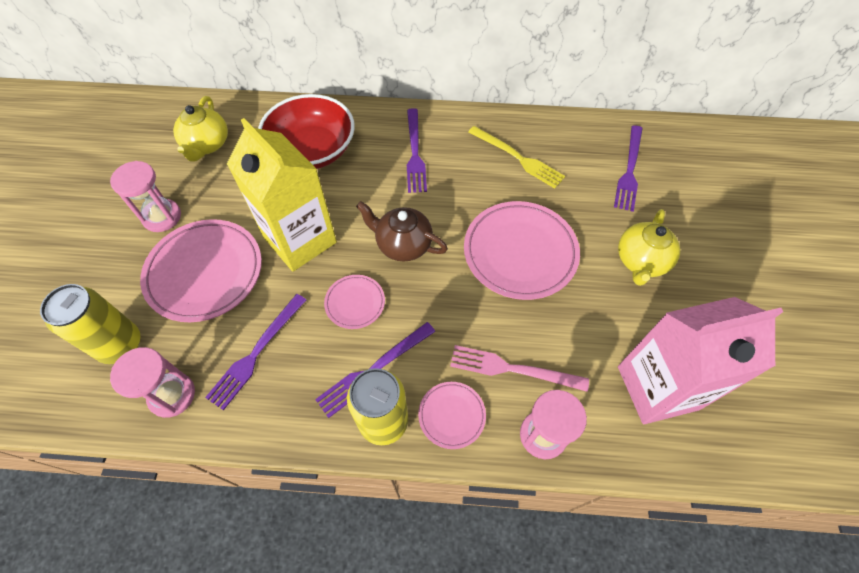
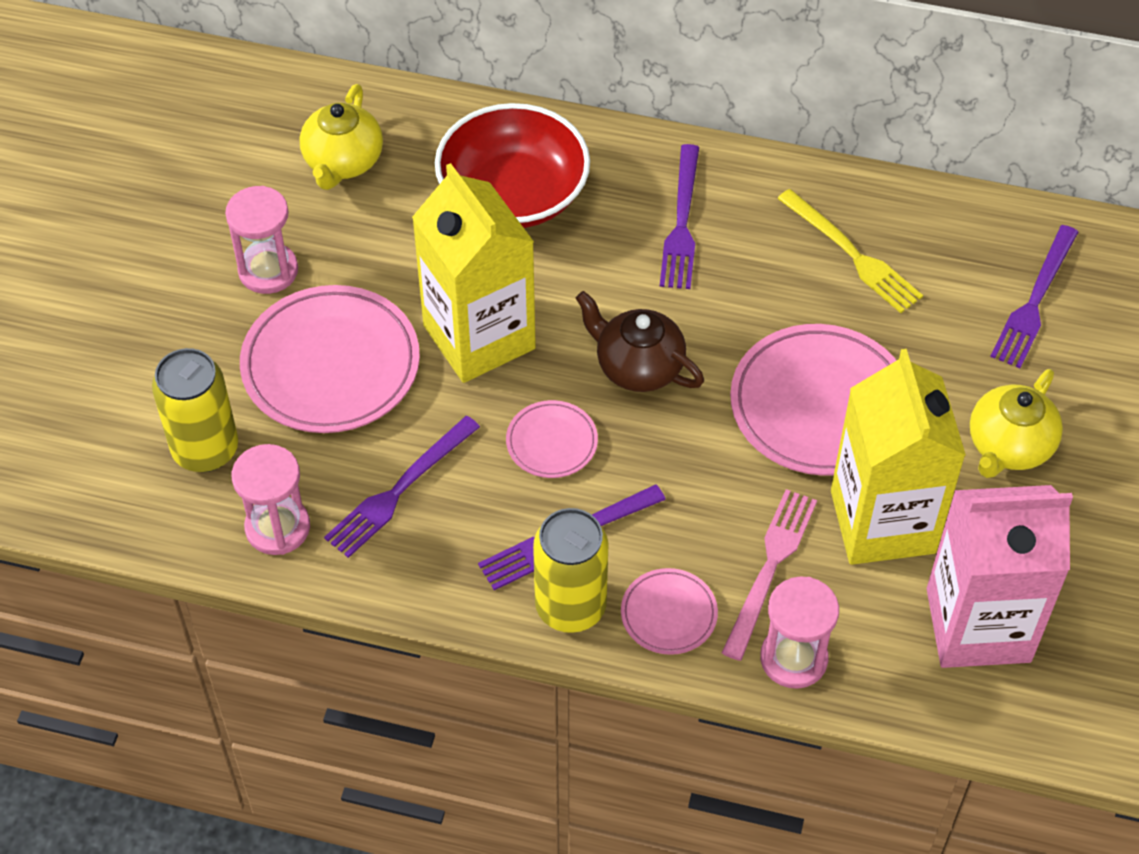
camera: 10 degrees right, 5 degrees down
(513, 369) = (770, 568): pink fork -> pink fork turned 90 degrees clockwise
(577, 324) = (882, 522): none -> yellow carton

